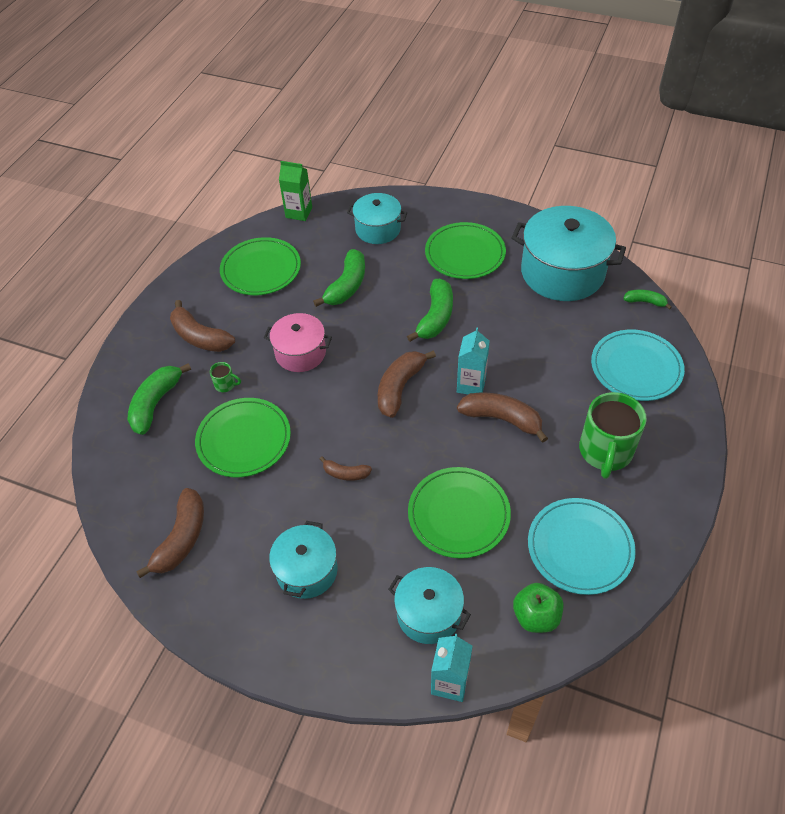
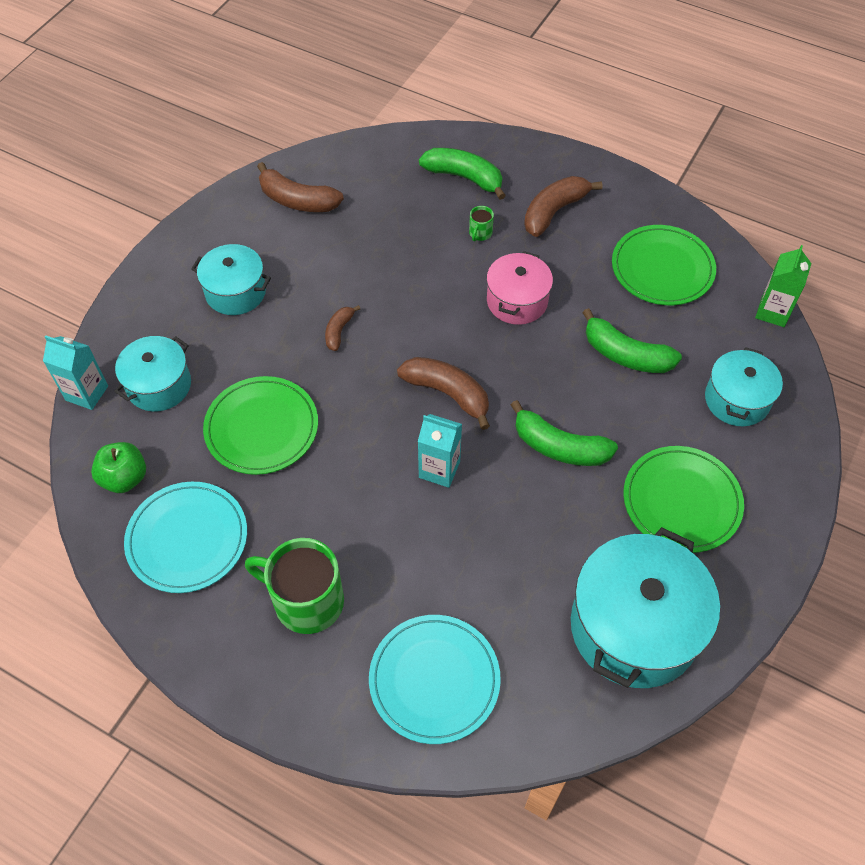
camera: 95 degrees right, 5 degrees up
(244, 439) = (402, 247): green plate -> none
(501, 419) = (380, 494): brown banana -> none
(645, 302) = (561, 733): green banana -> none

